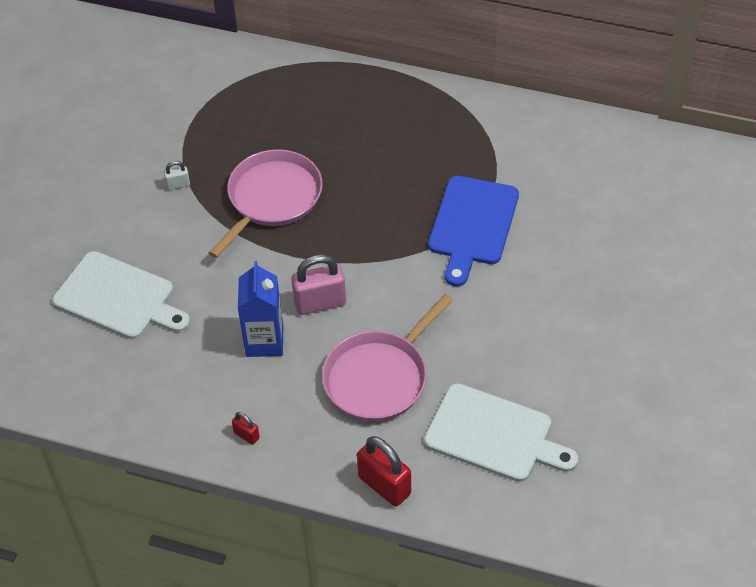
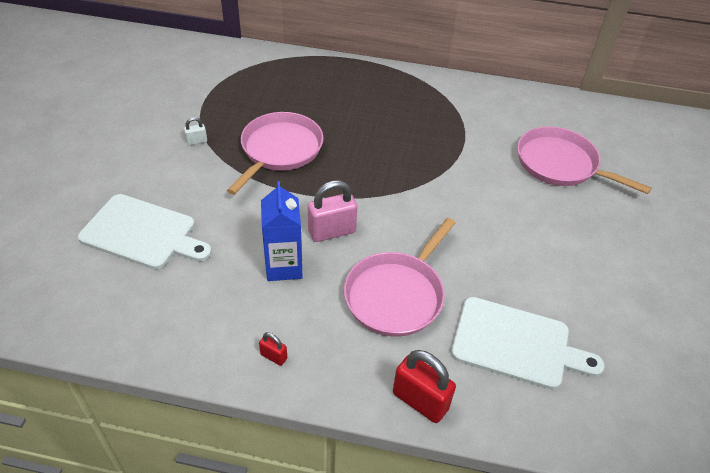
camera: 10 degrees left, 5 degrees down
(472, 225) = (454, 166): blue cutting board -> none
(601, 226) = (560, 164): none -> pink pan

